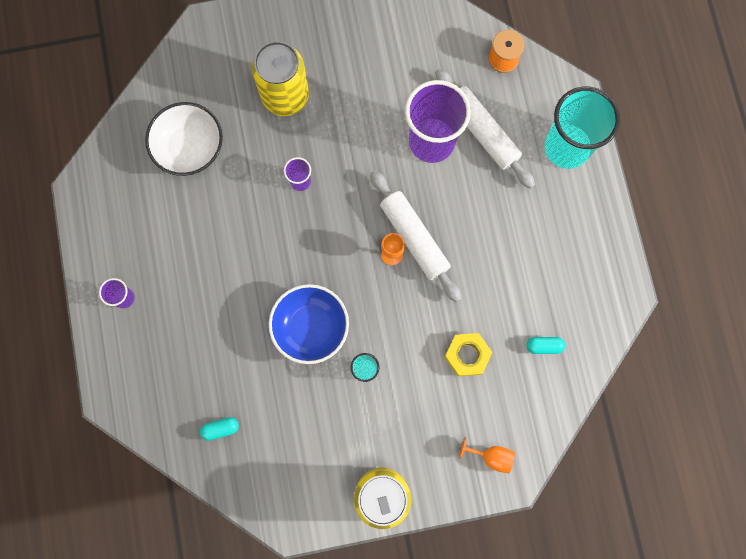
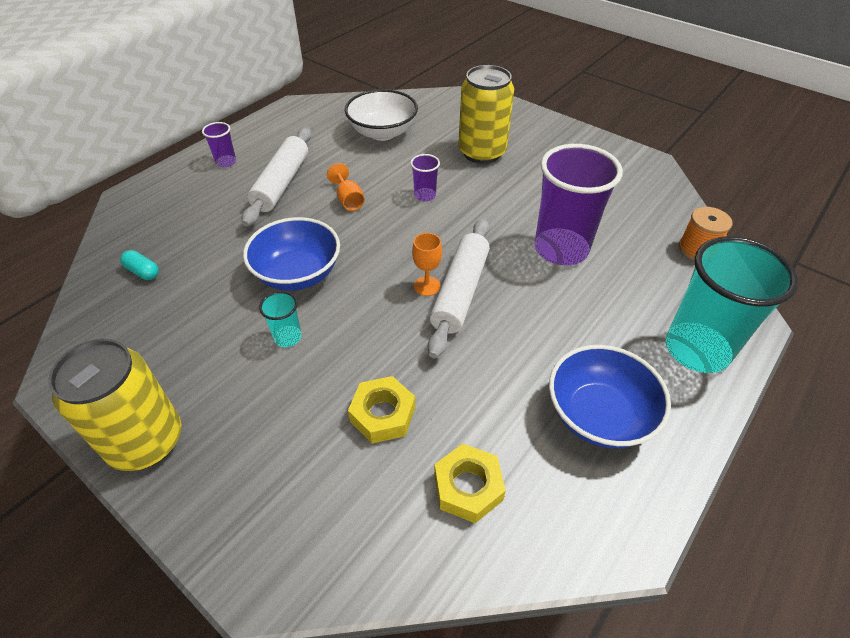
camera: 50 degrees right, 30 degrees down
(482, 132) = (617, 277): white rolling pin -> white rolling pin (282, 183)
(491, 456) = (273, 530): orange goblet -> orange goblet (348, 200)
(544, 346) = (468, 487): turquoise capsule -> yellow nut
(559, 243) = (598, 415): none -> blue bowl

